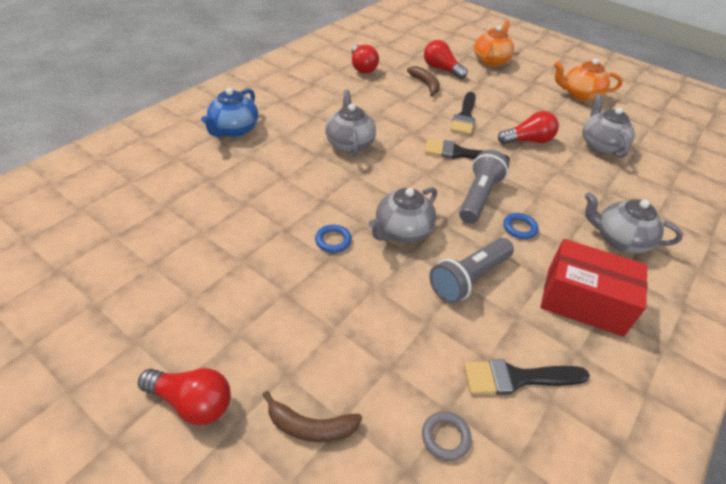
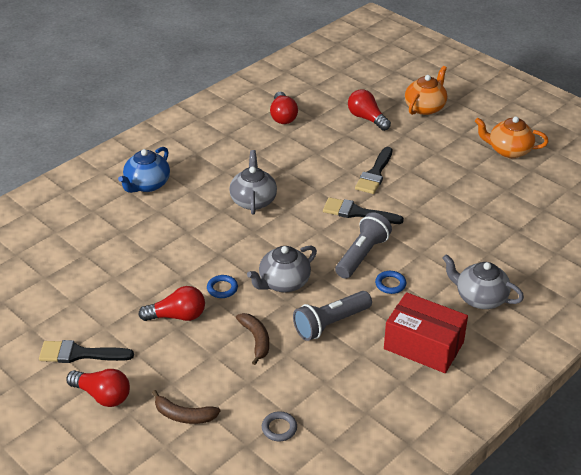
camera: 10 degrees right, 5 degrees down
(425, 84) = (344, 137): brown banana -> brown banana (256, 340)
(517, 378) = (345, 396): black brush -> black brush (80, 354)
(528, 141) = (431, 201): red light bulb -> red light bulb (177, 316)
(601, 145) = (505, 207): grey teapot -> none

